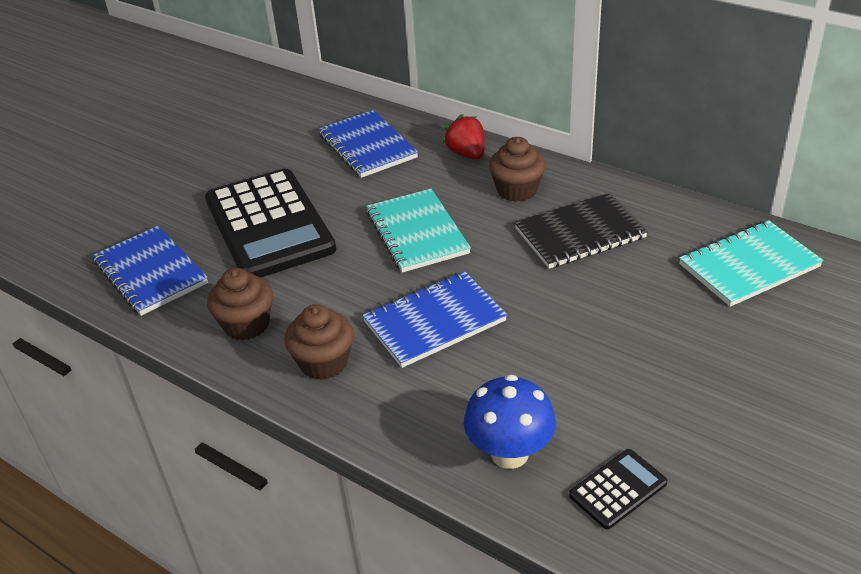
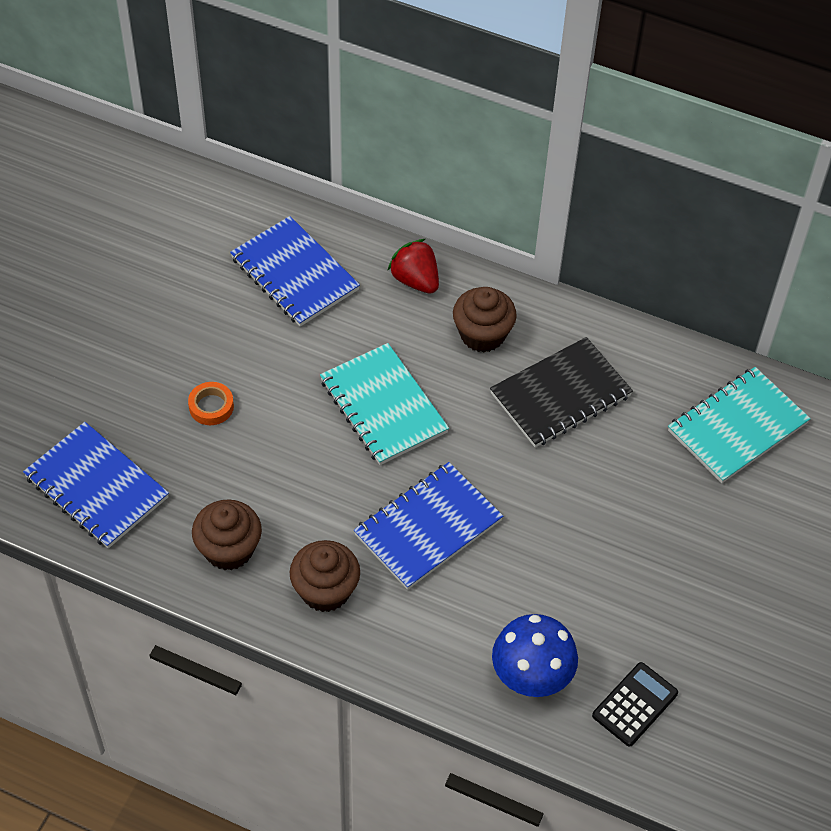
camera: 15 degrees left, 15 degrees up
(269, 225) = (211, 406): black calculator -> orange tape

